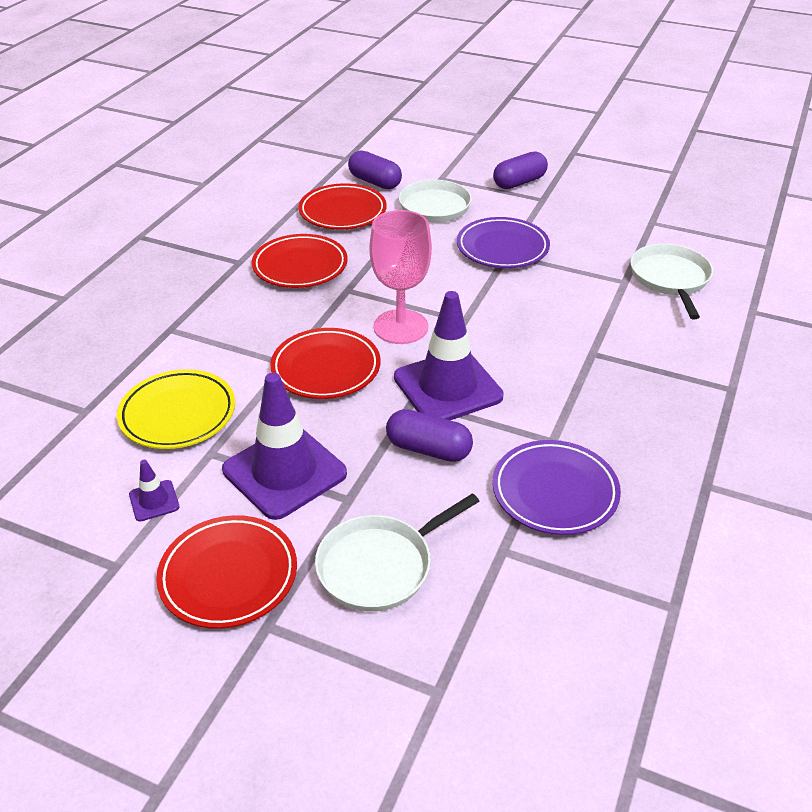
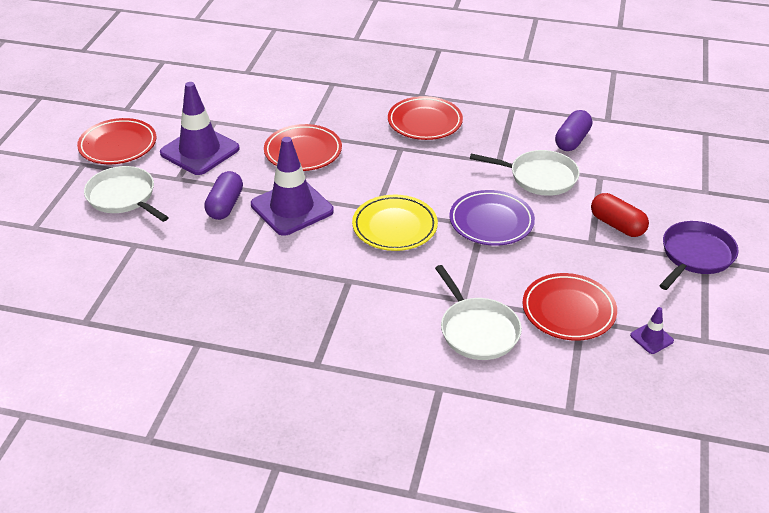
camera: 80 degrees right, 0 degrees up
(154, 501) = (173, 110): purple traffic cone -> purple traffic cone (651, 338)
(178, 414) = (248, 103): yellow plate -> yellow plate (394, 227)
(342, 212) = (513, 130): red plate -> red plate (568, 311)
(400, 327) = (359, 179): pink goblet -> none
(519, 182) = (617, 225): purple capsule -> red capsule
(554, 492) = (187, 265): purple plate -> none
(566, 155) = (695, 255): none -> purple pan
(670, 279) = (477, 330): white pan -> white pan turned 75 degrees clockwise

